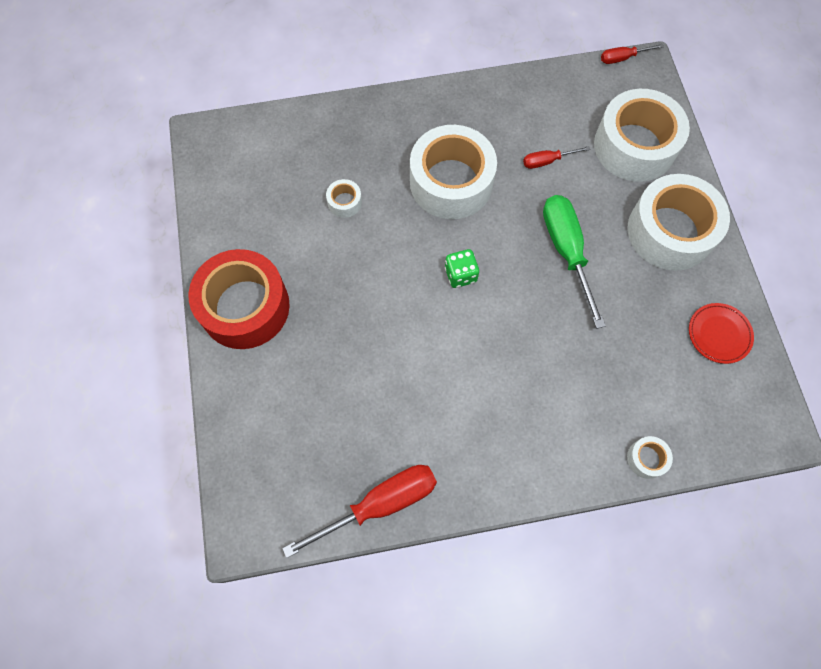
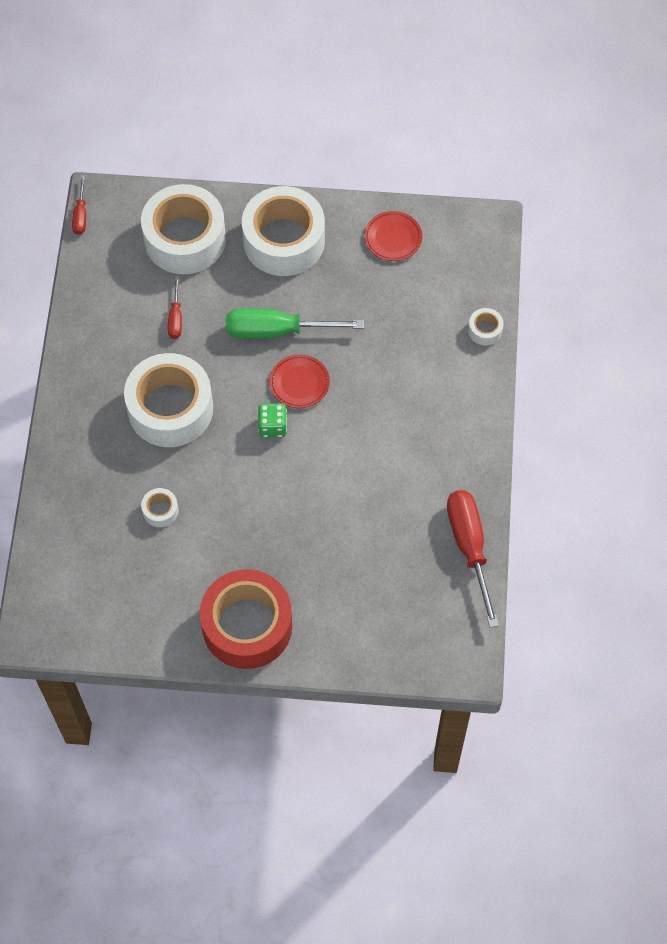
camera: 75 degrees left, 5 degrees down
(516, 287) = (299, 383): none -> red plate

